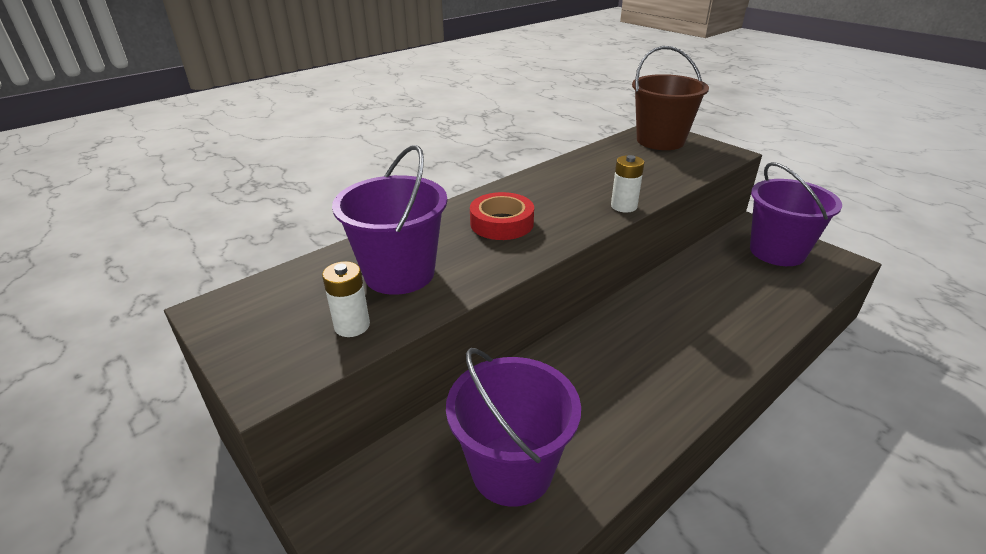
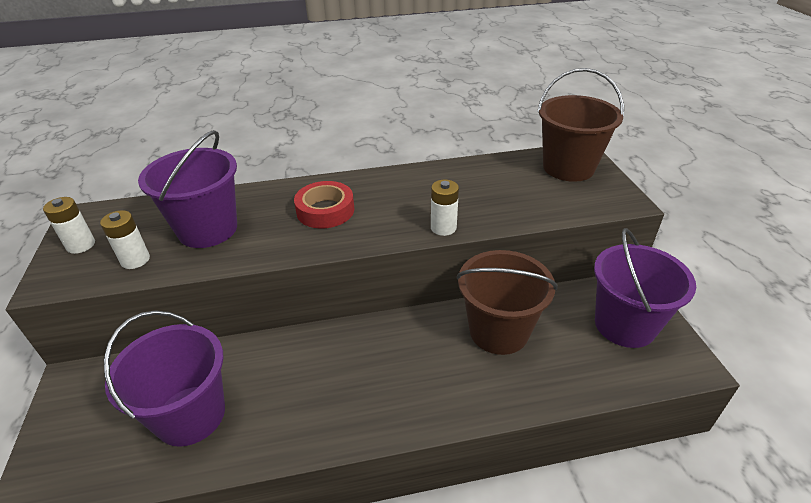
camera: 30 degrees right, 5 degrees up
(257, 336) = (81, 245): none -> white battery
(699, 288) = (498, 331): none -> brown bucket

